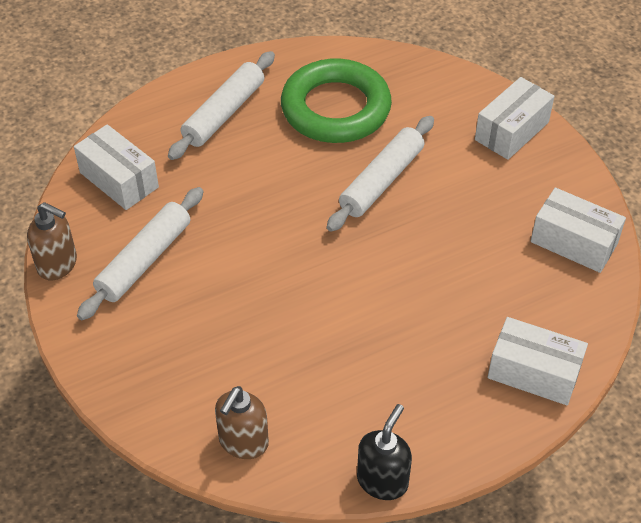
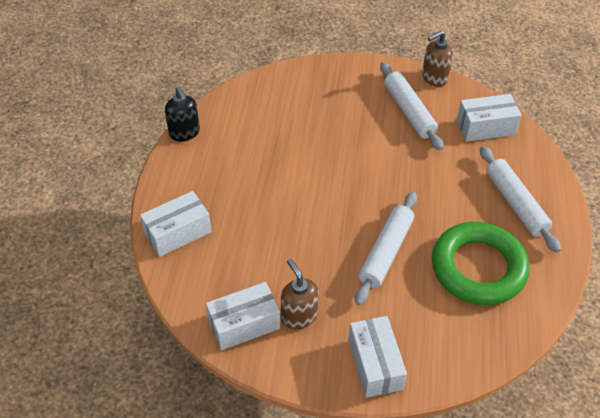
camera: 125 degrees right, 0 degrees up
(243, 442) = (256, 96): brown soap dispenser -> brown soap dispenser (299, 316)
(381, 181) = (386, 252): white rolling pin -> white rolling pin turned 45 degrees clockwise

